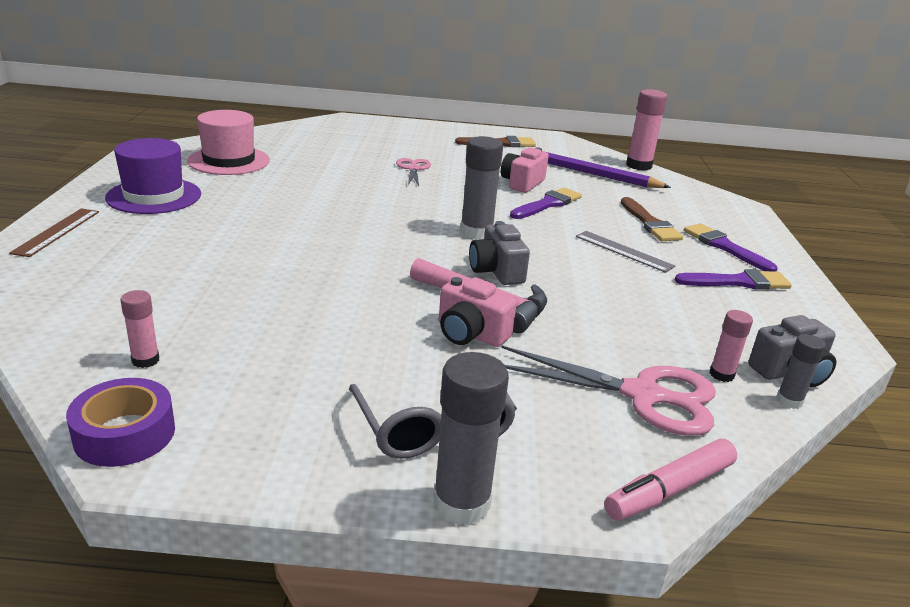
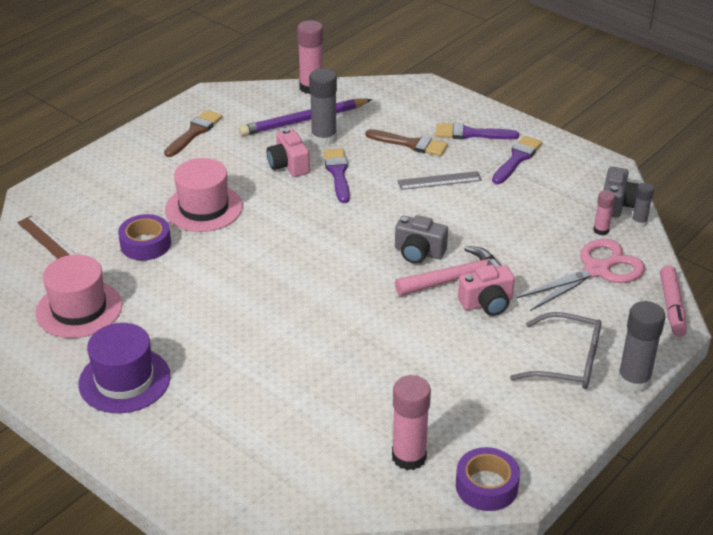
camera: 50 degrees left, 10 degrees up
(57, 232) = (154, 457): brown ruler -> brown ruler (47, 239)
(145, 360) = (409, 457): pink glue stick -> pink glue stick, size x1.82
(337, 162) = (145, 244): none -> purple tape
(413, 169) = (204, 208): pink scissors -> pink hat
(476, 232) = (353, 232): grey glue stick -> grey glue stick (324, 138)

